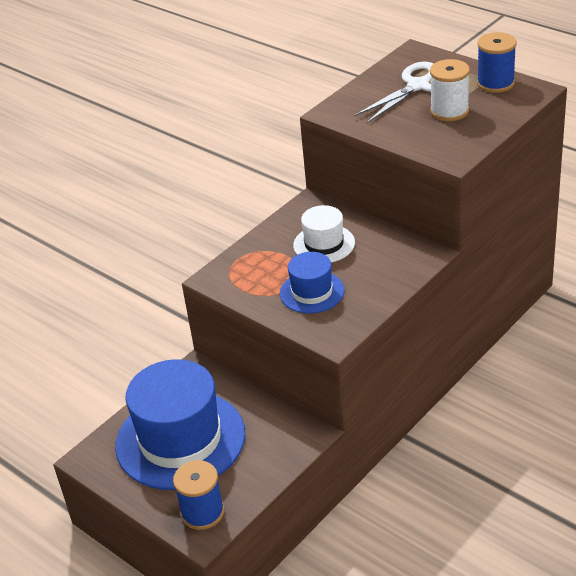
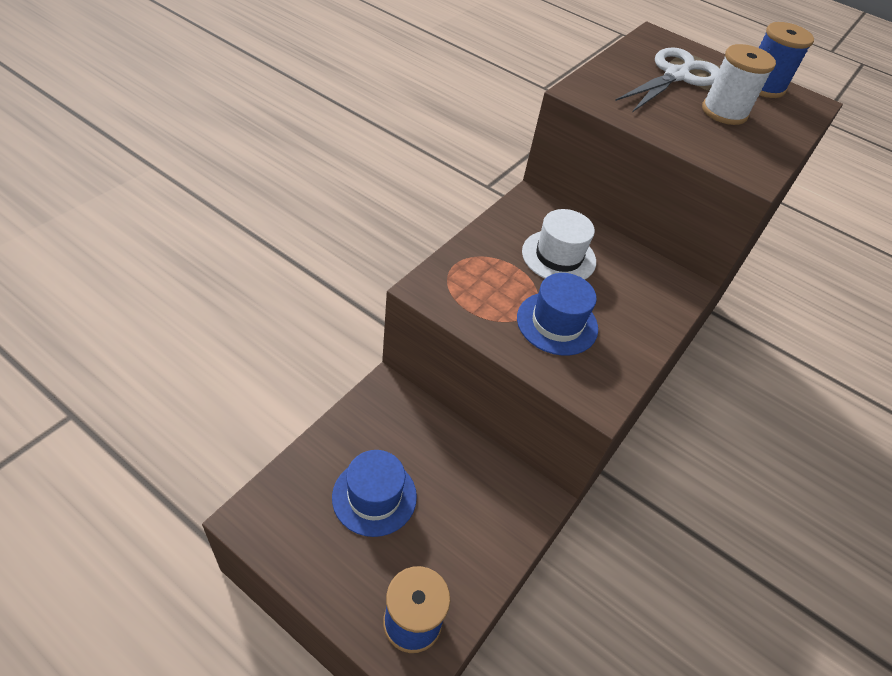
camera: 15 degrees left, 10 degrees up
(180, 439) = (374, 496): blue hat -> blue hat, size x0.50

